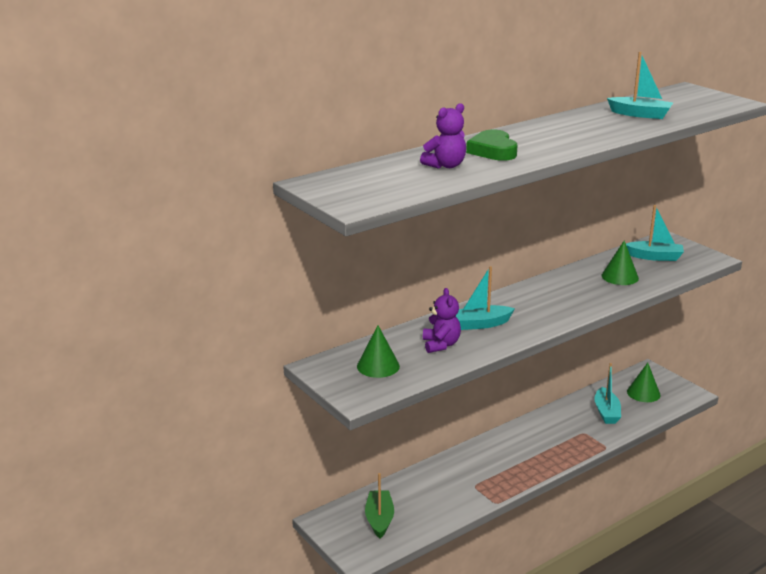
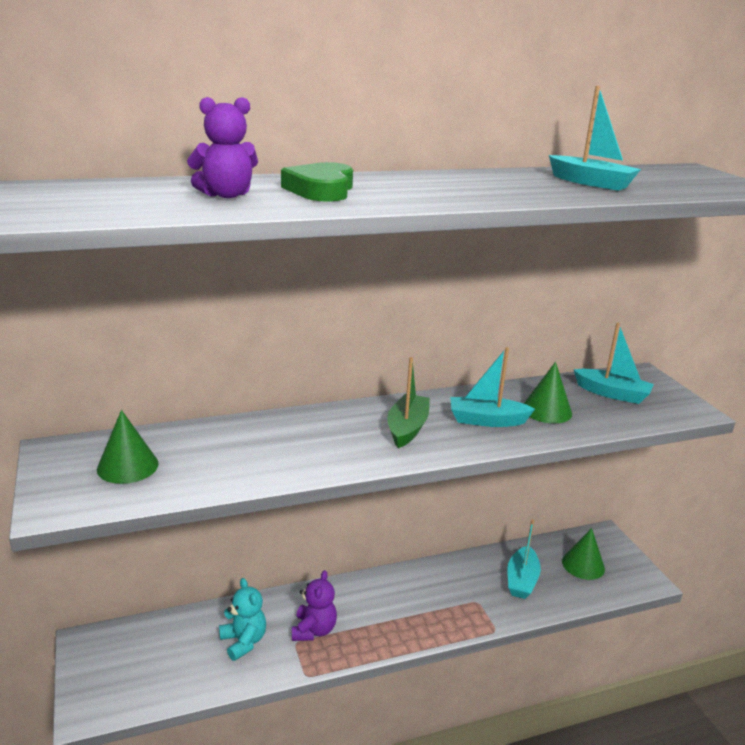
camera: 15 degrees right, 0 degrees up
(379, 519) = (151, 659): green boat -> green boat (407, 428)
(437, 494) = (243, 641): none -> turquoise teddy bear
(441, 345) = (235, 454): purple teddy bear -> purple teddy bear (314, 630)
(480, 324) = (311, 437): turquoise boat -> turquoise boat (486, 420)

